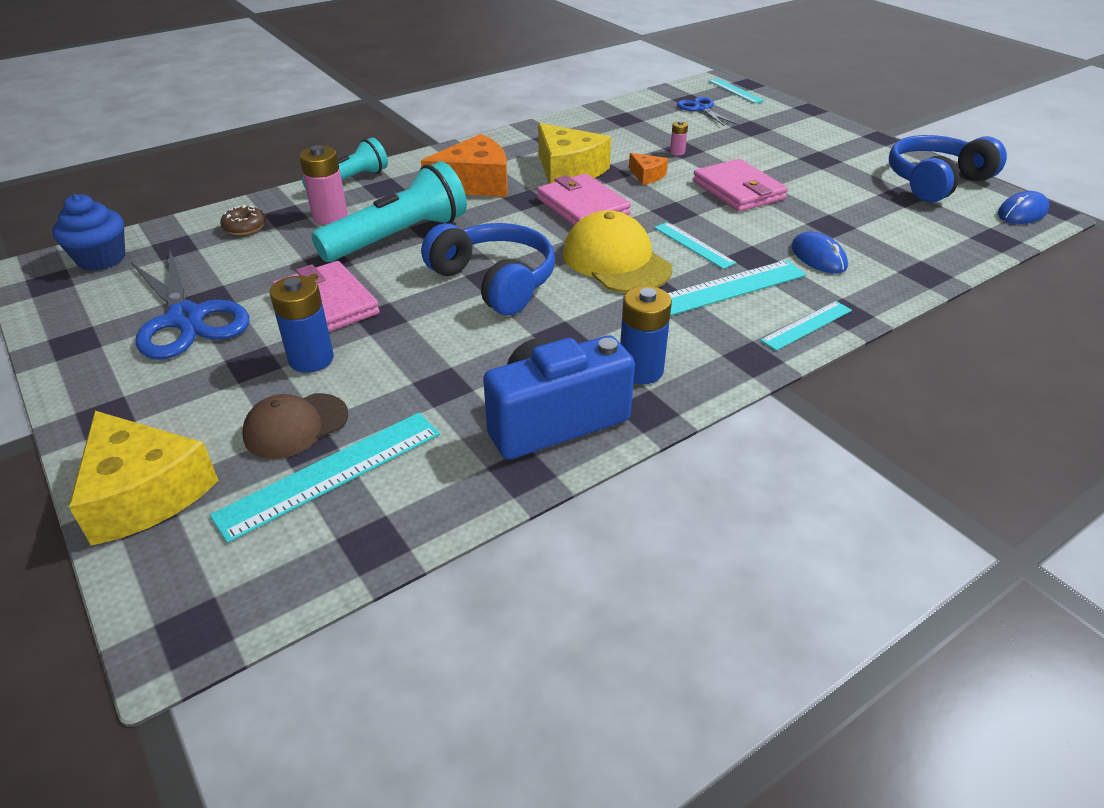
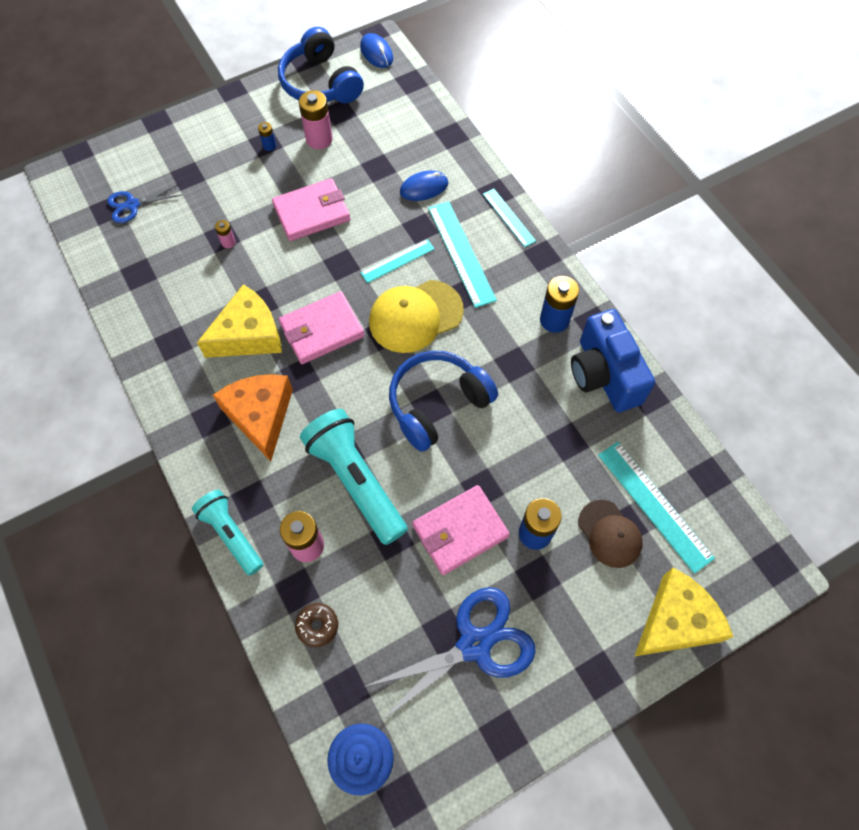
camera: 85 degrees left, 25 degrees up
(647, 175) = (271, 273): orange cheese -> none
(735, 91) = (94, 167): turquoise ruler -> none
(818, 161) = (269, 146): none -> blue battery
(848, 187) = (319, 139): none -> pink battery

